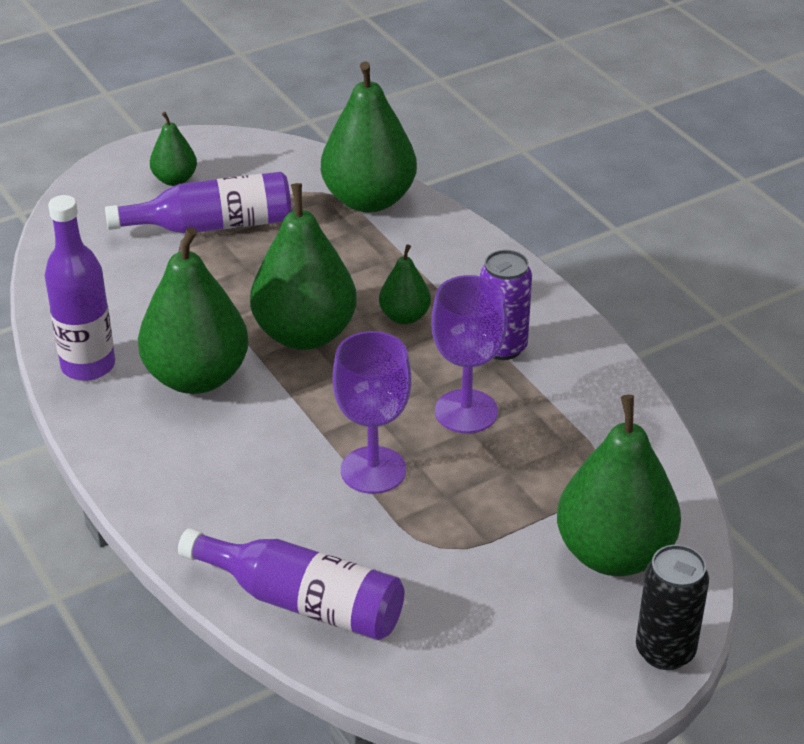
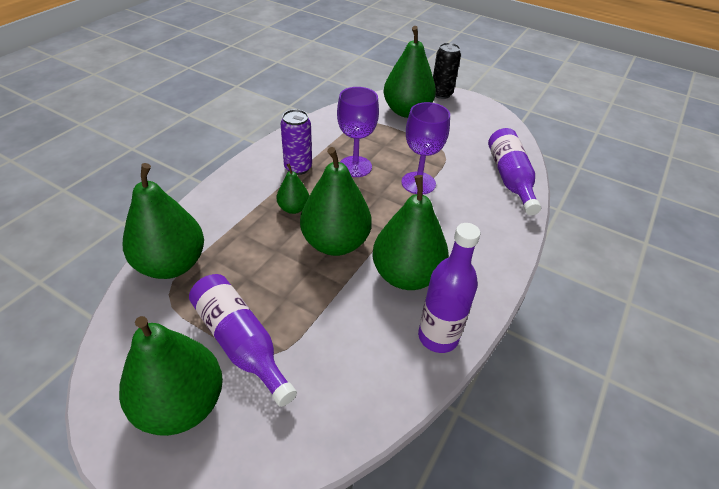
camera: 120 degrees left, 5 degrees up
(175, 179) = (181, 404): green pear -> green pear, size x2.00

